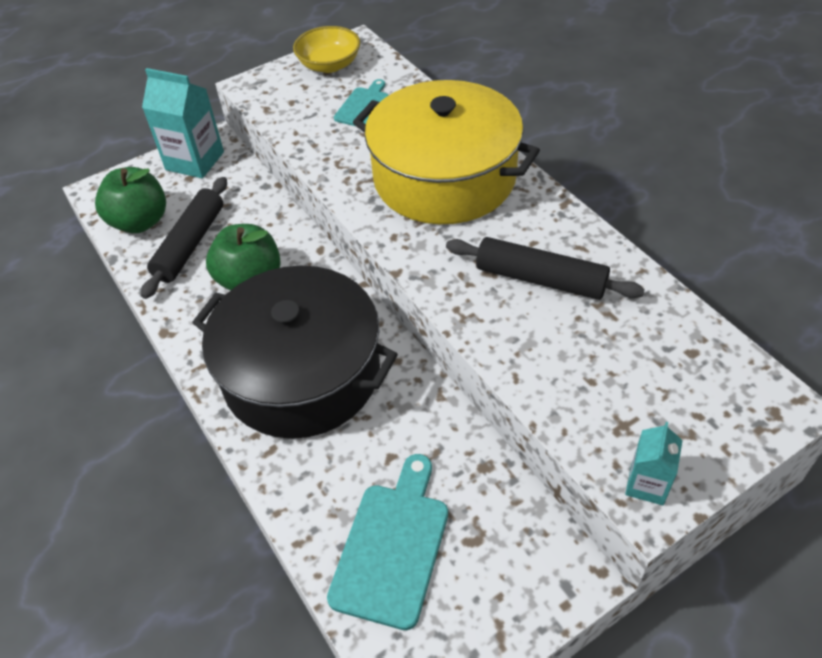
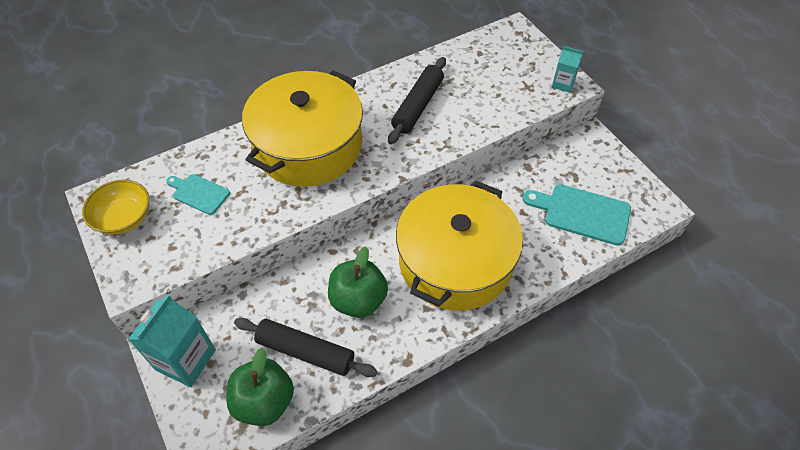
camera: 90 degrees left, 5 degrees up
(302, 373) = (455, 261): black pot -> yellow pot

